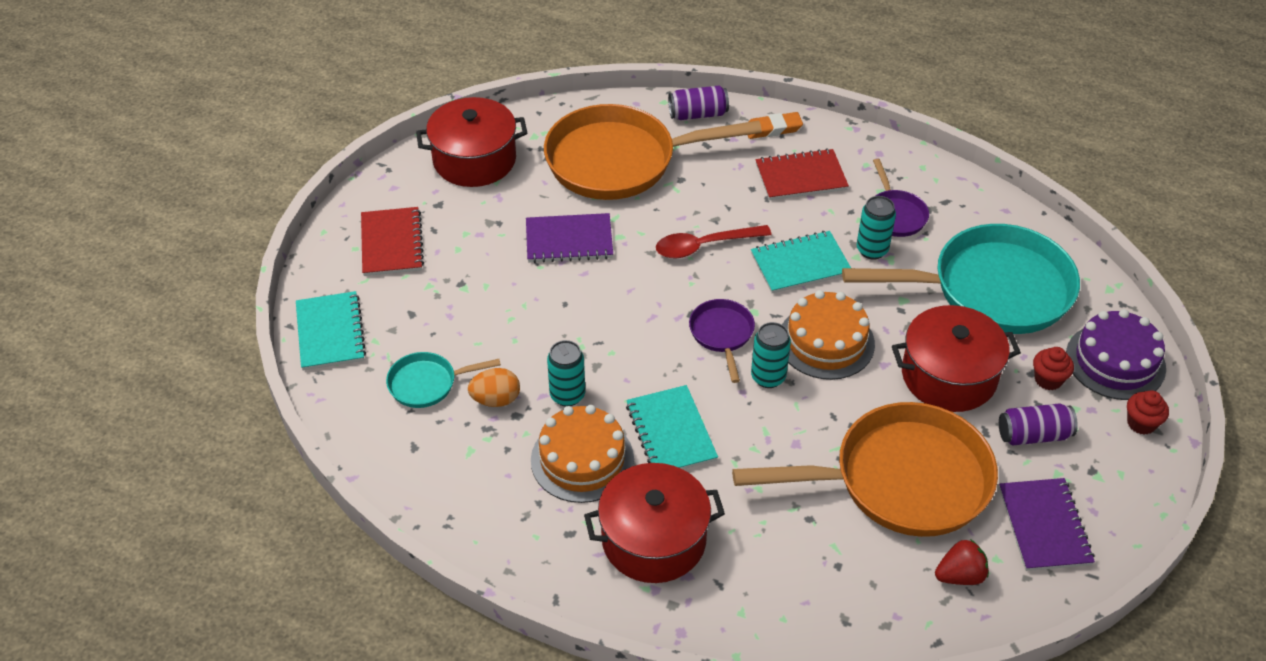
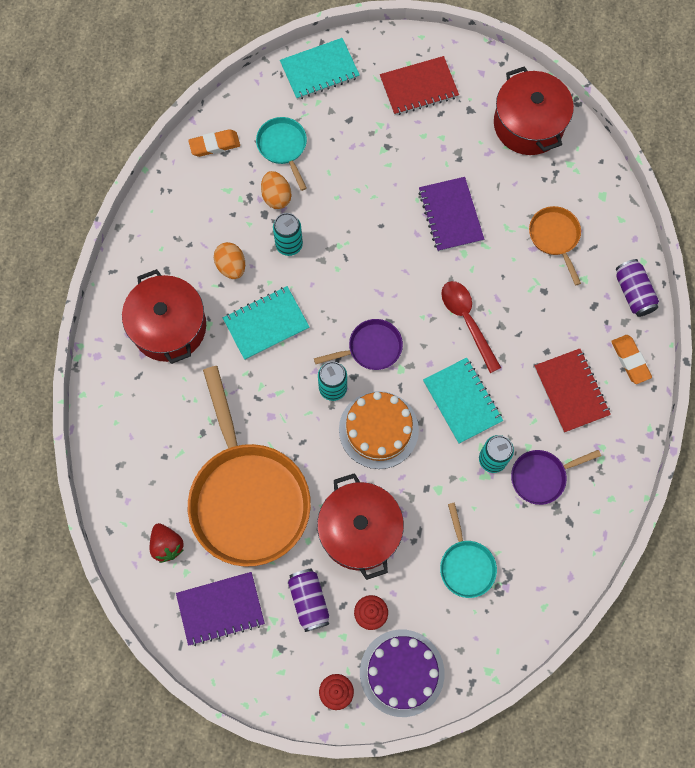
camera: 80 degrees right, 25 degrees up
(398, 457) = (214, 145): none -> orange eraser
(582, 459) = (231, 266): orange cake -> orange egg
(619, 161) = (555, 237): orange pan -> orange pan, size x0.46
(992, 289) = (466, 565): turquoise pan -> turquoise pan, size x0.46

